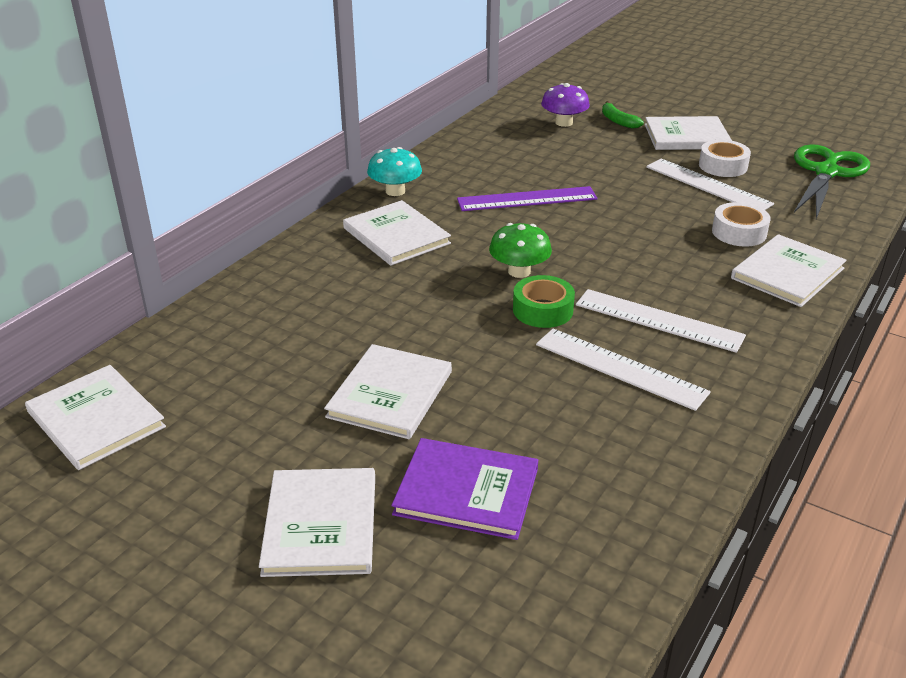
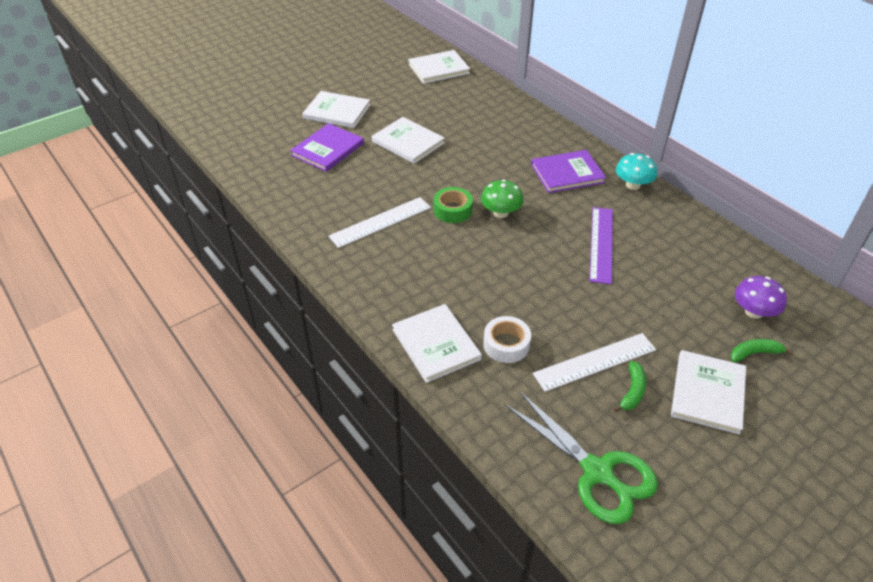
camera: 110 degrees right, 10 degrees up
(396, 236) = (567, 173): white book -> purple book
(658, 320) = (416, 254): white ruler -> none
(723, 166) = (632, 391): white tape -> green banana

